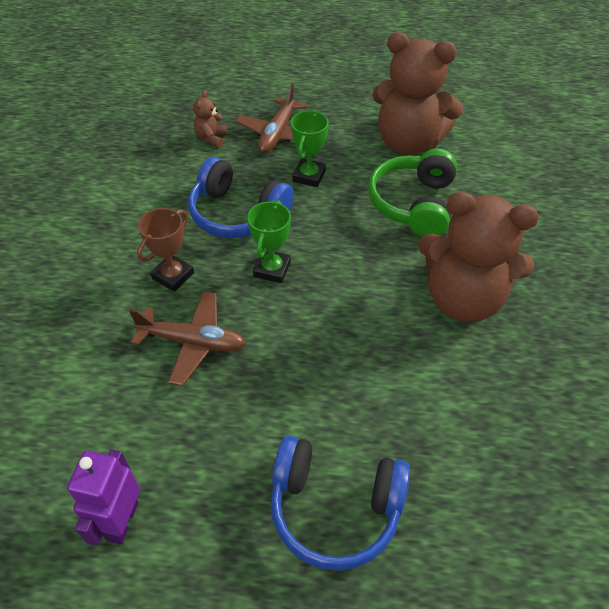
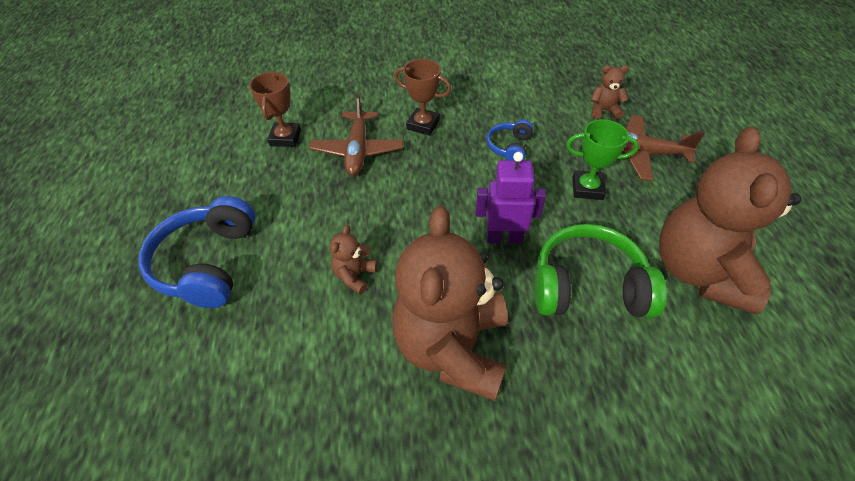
camera: 80 degrees right, 0 degrees up
(122, 521) = (209, 149): purple robot -> purple robot (504, 237)
(137, 420) = (285, 138): none -> brown trophy
(237, 214) = (509, 147): blue headphones -> blue headphones, size x0.53
(272, 269) = (448, 182): green trophy -> none
(377, 361) = (354, 275): none -> brown teddy bear

